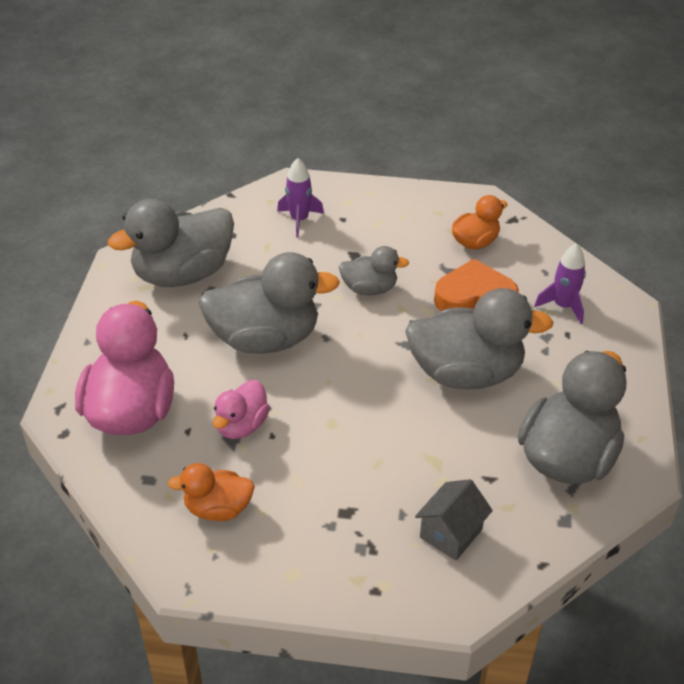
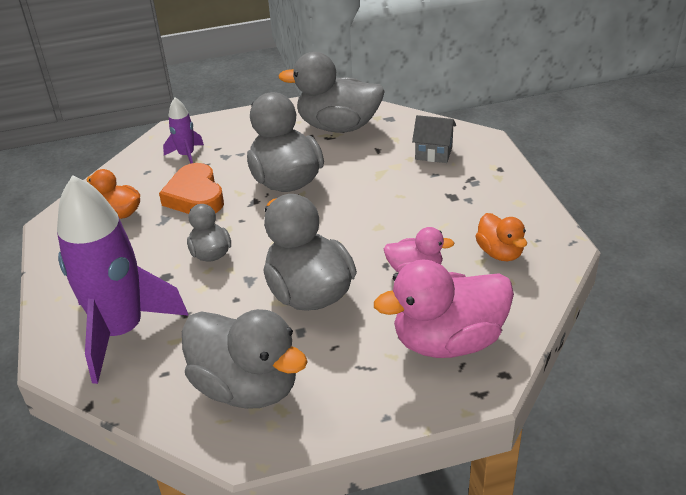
camera: 110 degrees left, 5 degrees down
(299, 220) = (122, 331): purple rocket -> purple rocket, size x2.24

